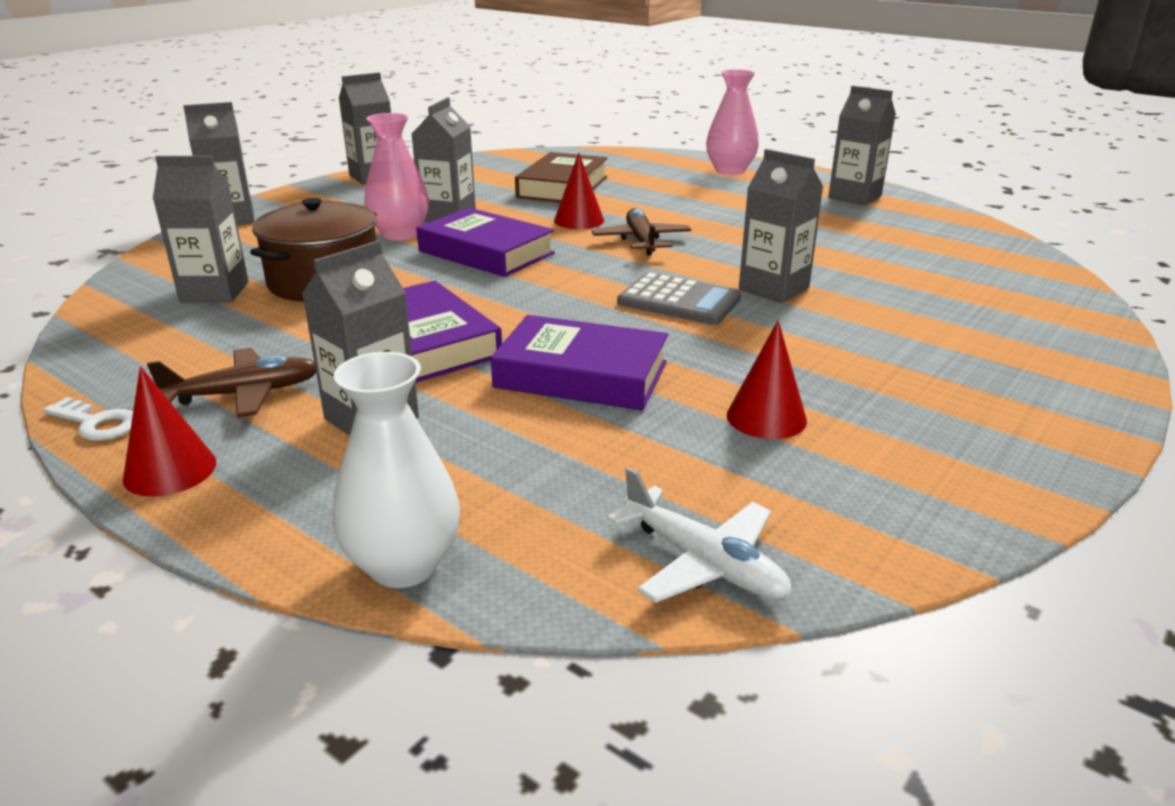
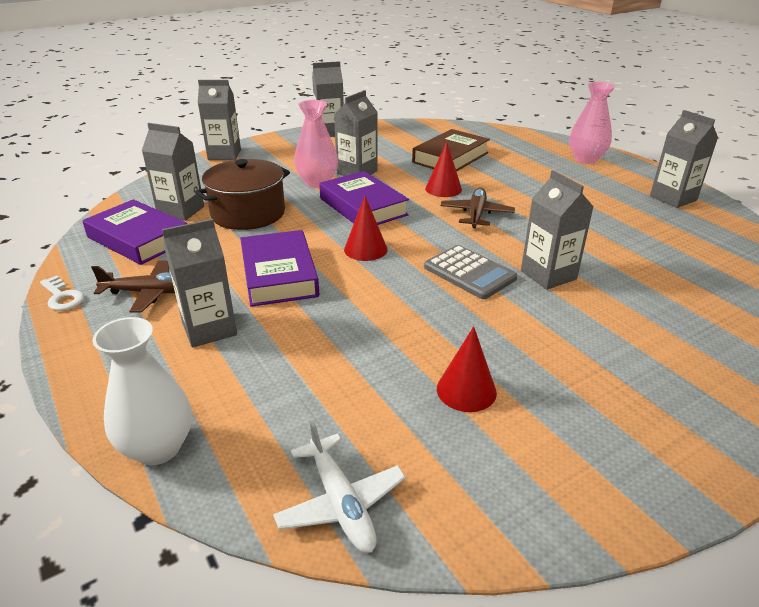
camera: 20 degrees right, 5 degrees up
(170, 470) = (78, 341): red cone -> red cone (365, 249)
(581, 375) = (360, 323): purple book -> purple book (138, 239)

